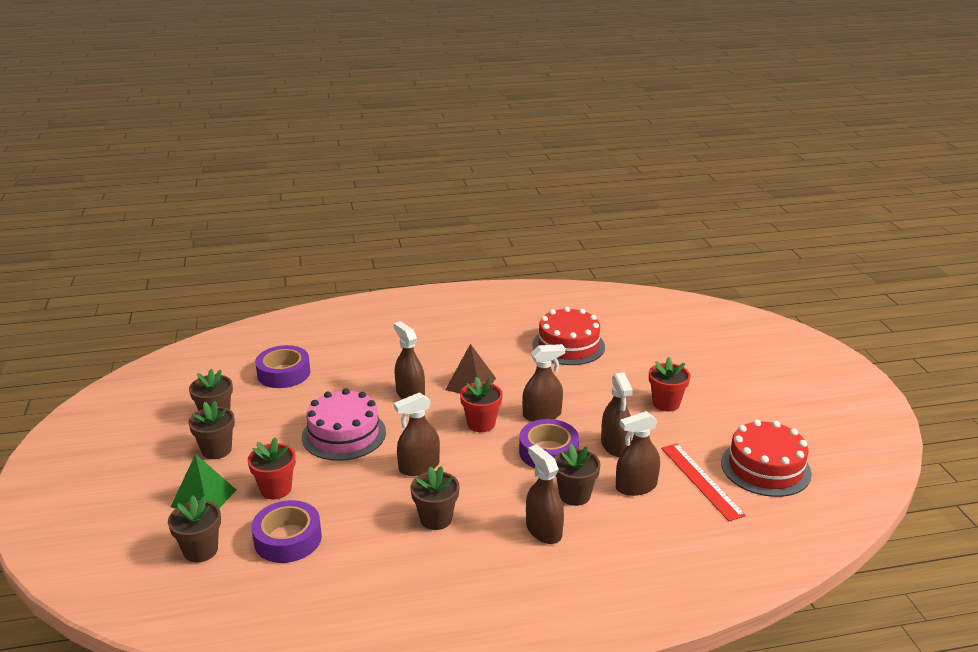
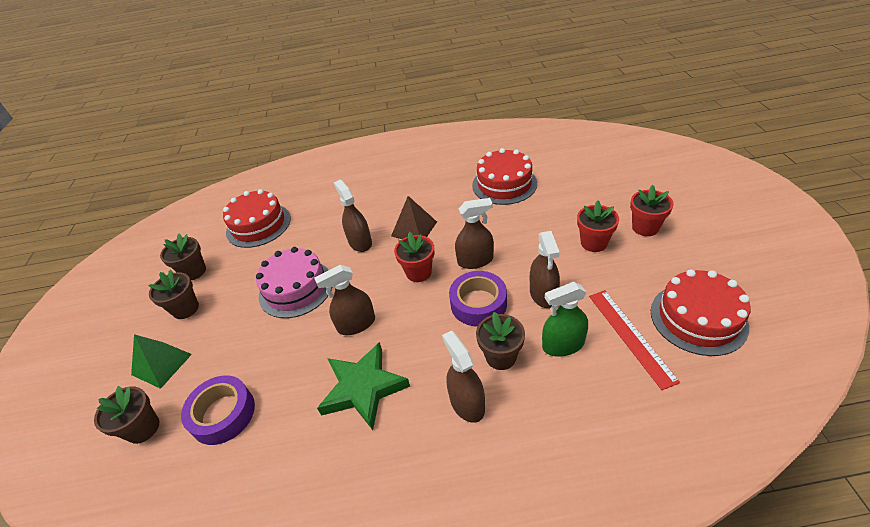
camera: 10 degrees right, 15 degrees up
(276, 489) = (225, 353): red flower pot -> red flower pot (645, 227)
(283, 373) = (258, 225): purple tape -> red cake
(436, 519) = (363, 388): brown flower pot -> green star
(636, 486) = (563, 344): brown spray bottle -> green spray bottle

